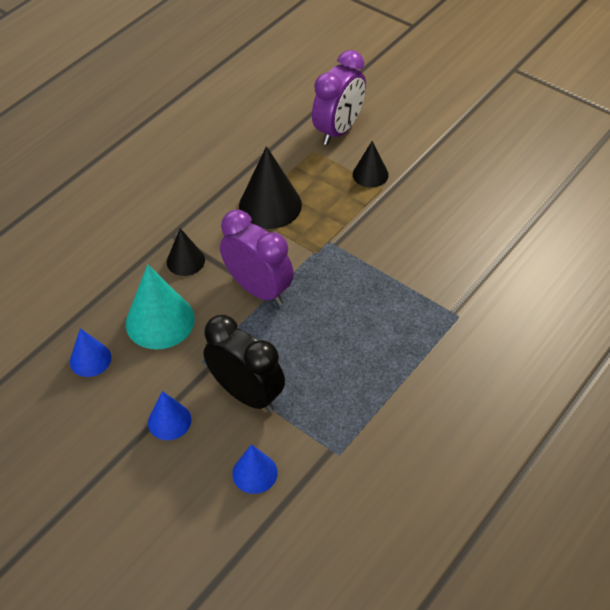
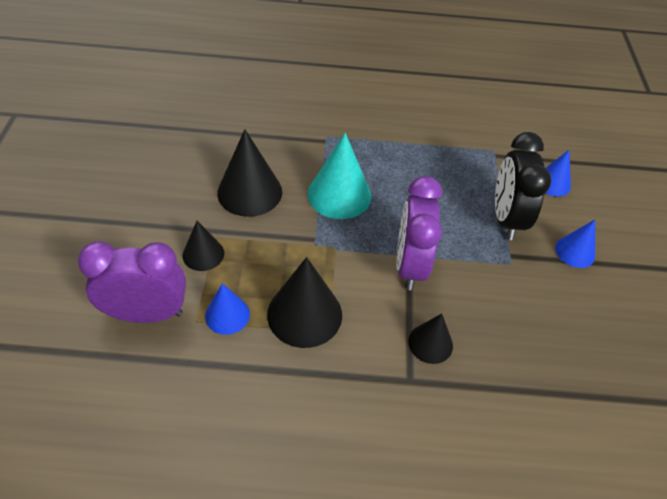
camera: 130 degrees left, 0 degrees up
(90, 359) = (593, 345): blue cone -> blue cone (227, 315)
(160, 321) = (508, 318): turquoise cone -> turquoise cone (339, 194)
(418, 226) = (250, 192): none -> black cone

